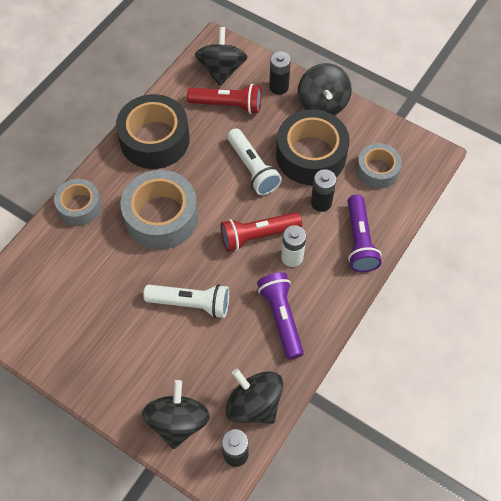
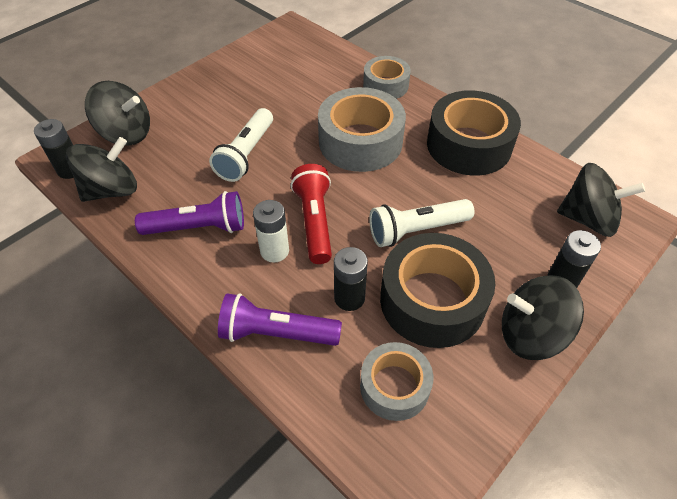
camera: 100 degrees right, 10 degrees down
(228, 105) = (524, 218): red flashlight -> none

